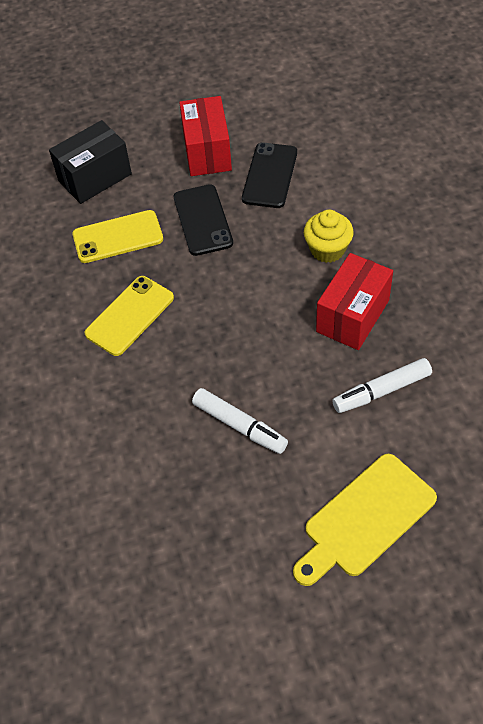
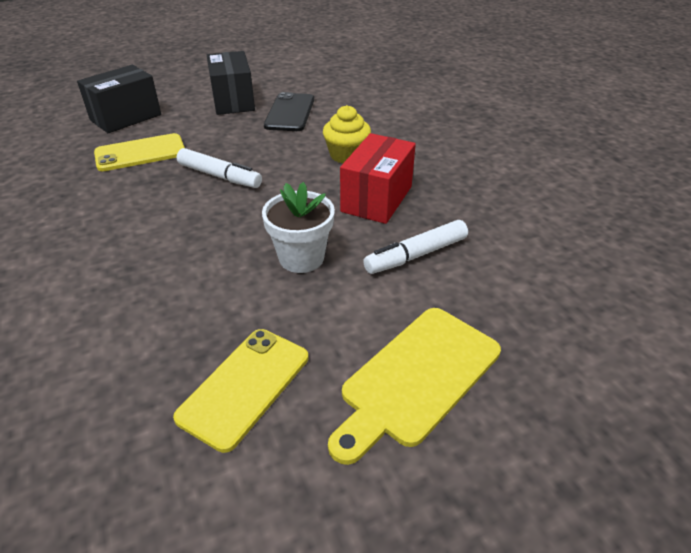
camera: 10 degrees left, 15 degrees down
(130, 316) = (142, 207): yellow phone -> yellow phone (244, 386)
(203, 220) = (226, 140): black phone -> none
(207, 152) = (233, 101): red box -> black box
(239, 425) = (257, 293): white marker -> white marker (220, 176)
(278, 388) = (301, 258): none -> white flower pot

